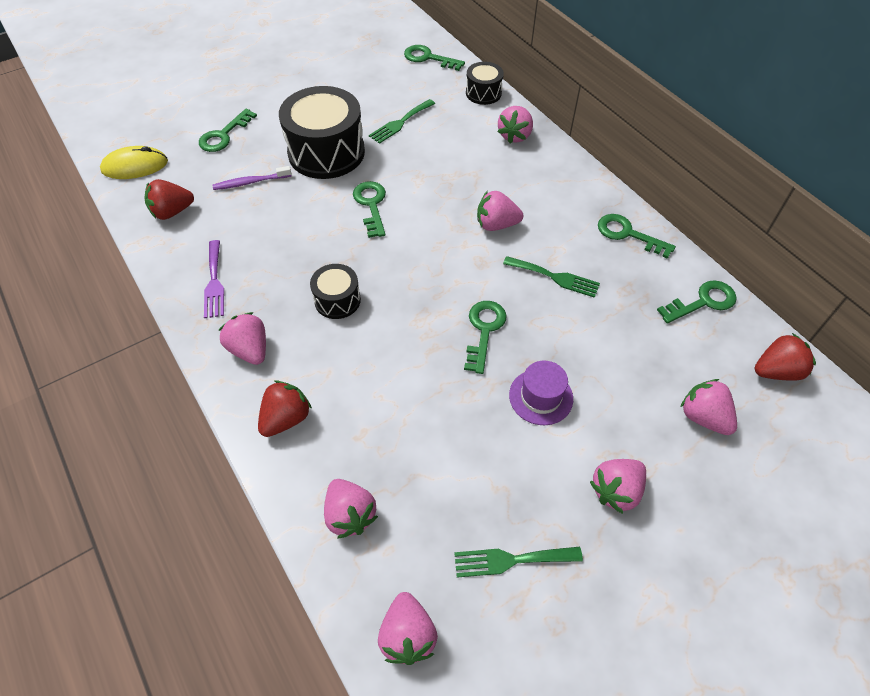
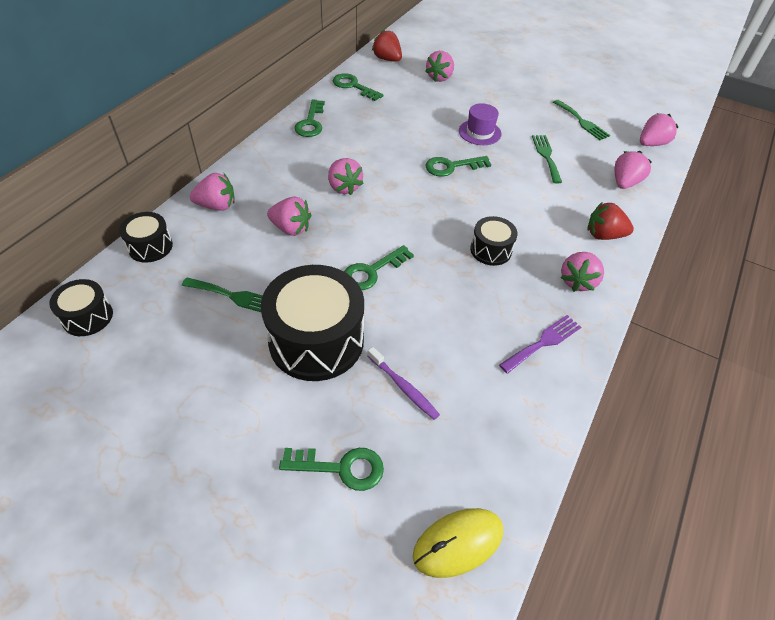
camera: 120 degrees left, 5 degrees down
(135, 166) = (458, 543): yellow mouse -> yellow mouse turned 75 degrees counterclockwise
(172, 212) = (495, 439): red strawberry -> none
(429, 58) = (87, 317): green key -> black drum
(555, 277) = (378, 146): green fork -> green fork (546, 156)
(616, 490) = (511, 97): pink strawberry -> pink strawberry (291, 228)

